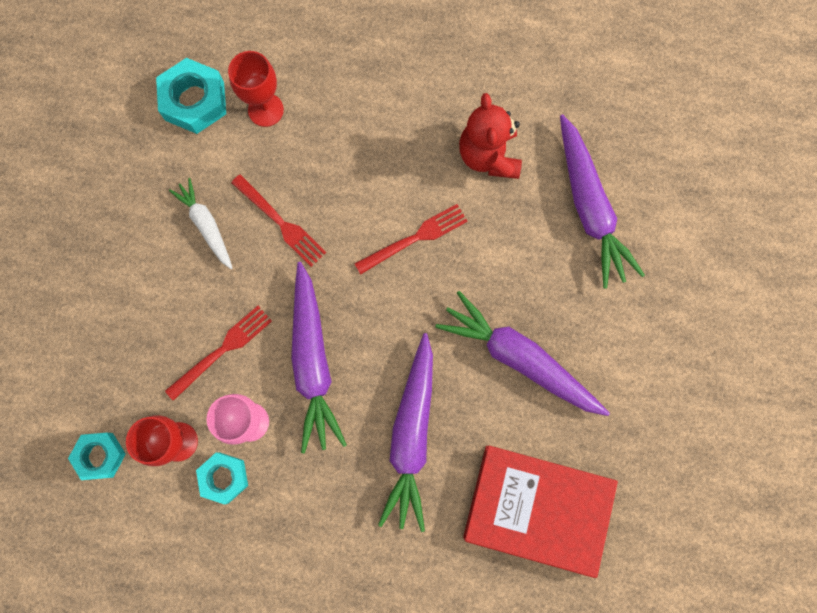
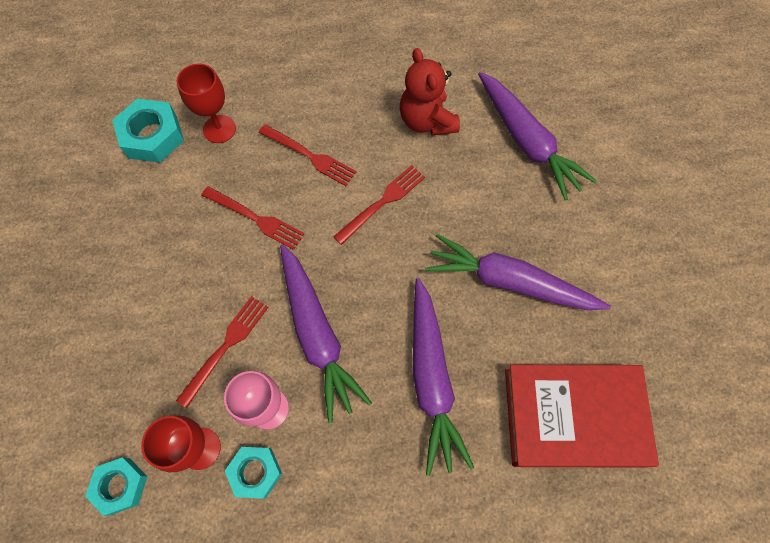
camera: 15 degrees left, 10 degrees down
(206, 225) = (185, 237): white carrot -> none
(353, 166) = (310, 156): none -> red fork

